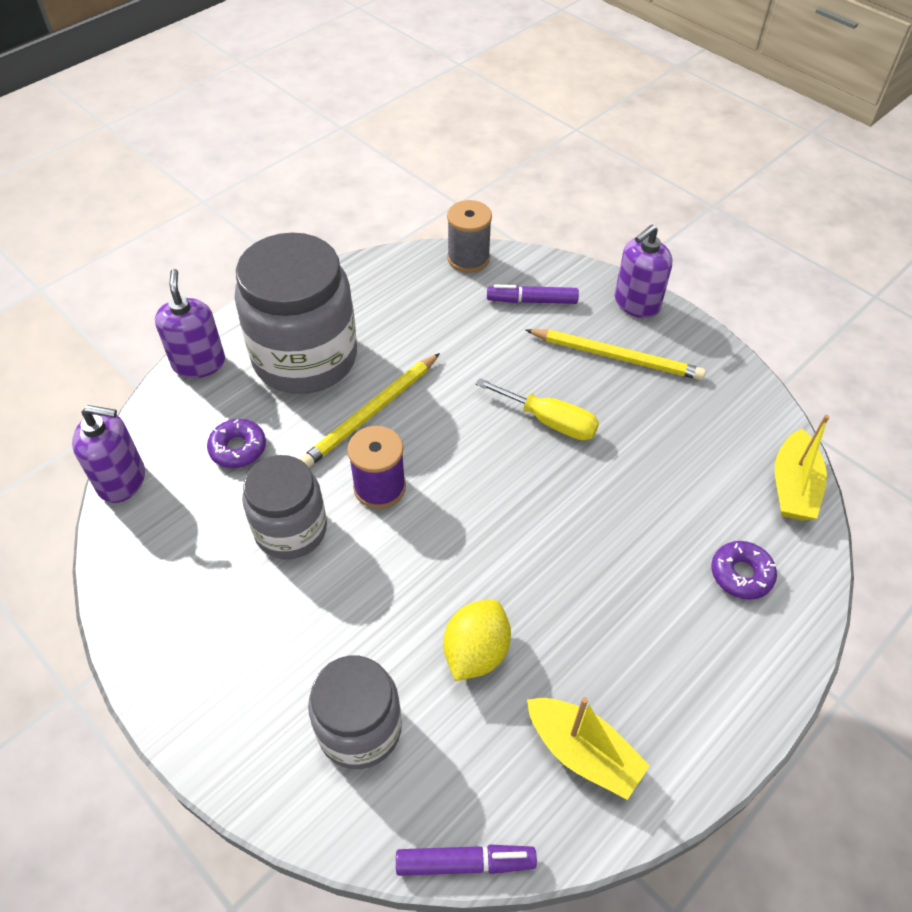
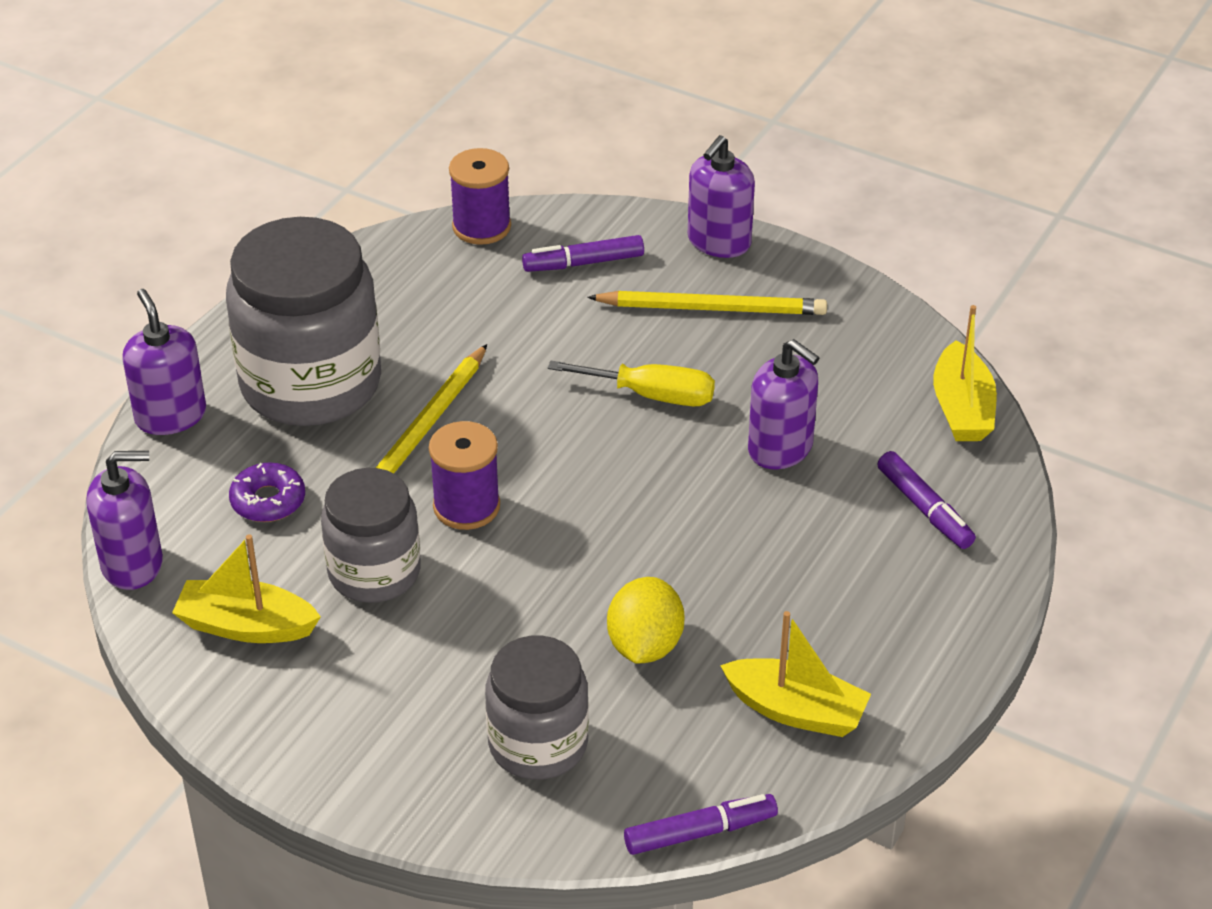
camera: 15 degrees left, 10 degrees down
(179, 555) = (246, 626): none -> yellow boat
(468, 258) = (481, 227): grey spool -> purple spool
(636, 490) = (780, 448): none -> purple soap dispenser
(741, 574) = (924, 508): purple donut -> purple marker

